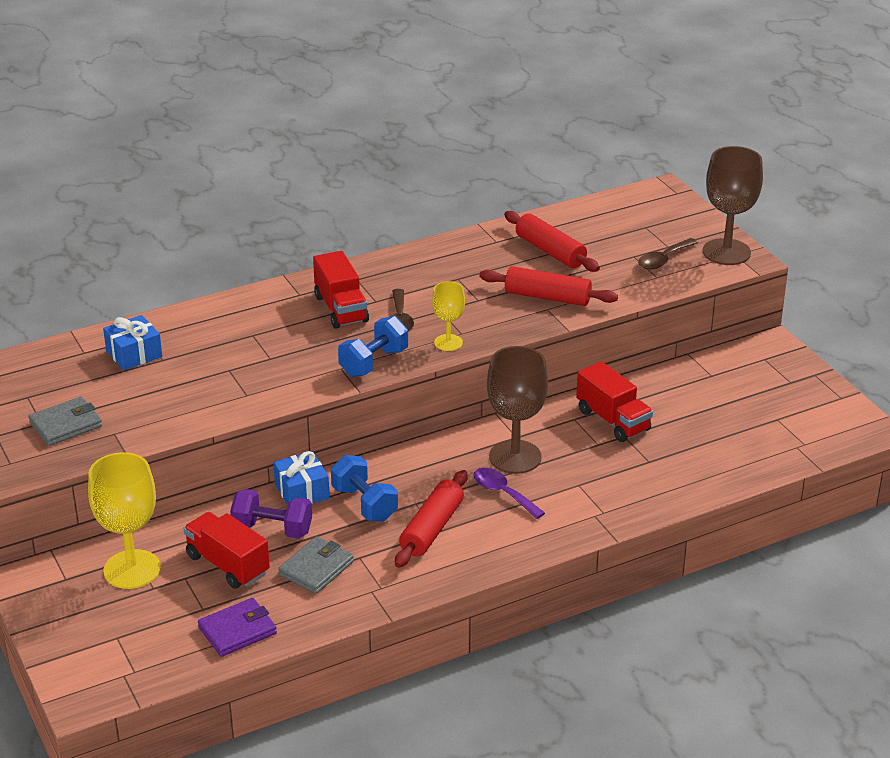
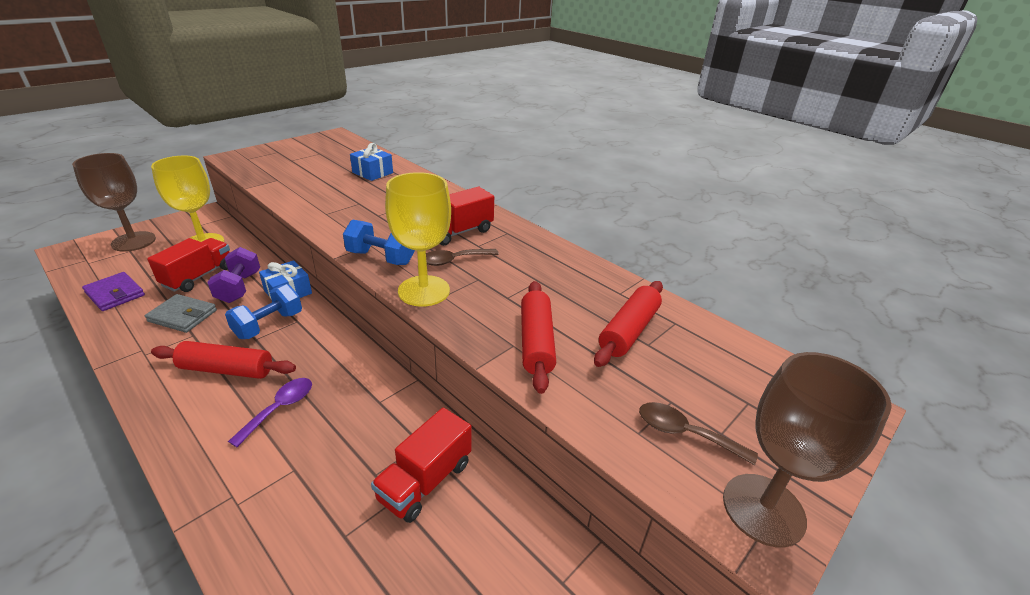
camera: 70 degrees right, 0 degrees up
(66, 425) = (288, 166): grey wallet -> none
(448, 342) = (424, 291): yellow goblet -> yellow goblet, size x1.80
(515, 457) = (343, 407): brown goblet -> brown goblet (133, 241)

